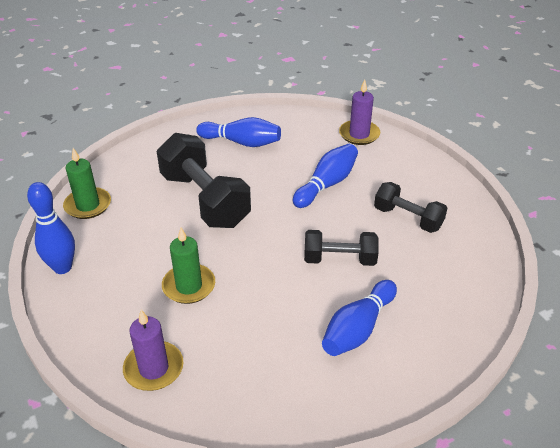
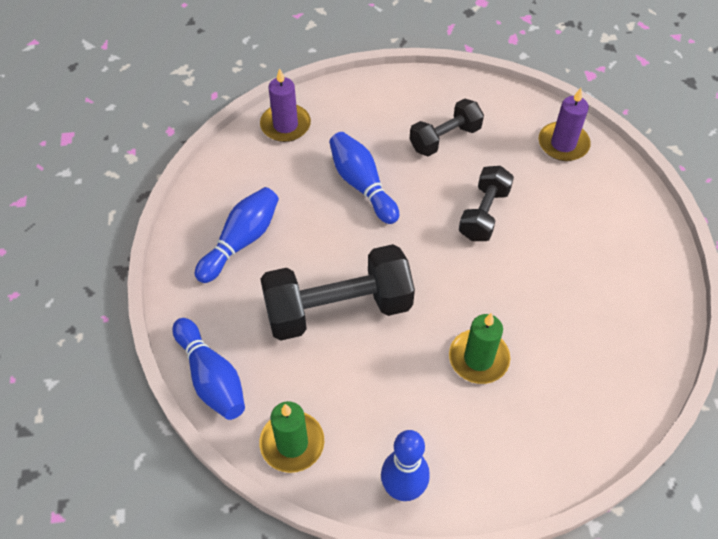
camera: 70 degrees left, 15 degrees up
(154, 368) = (585, 416): purple candle -> purple candle (563, 144)
(358, 328) = (578, 231): blue bowling pin -> blue bowling pin (211, 377)

